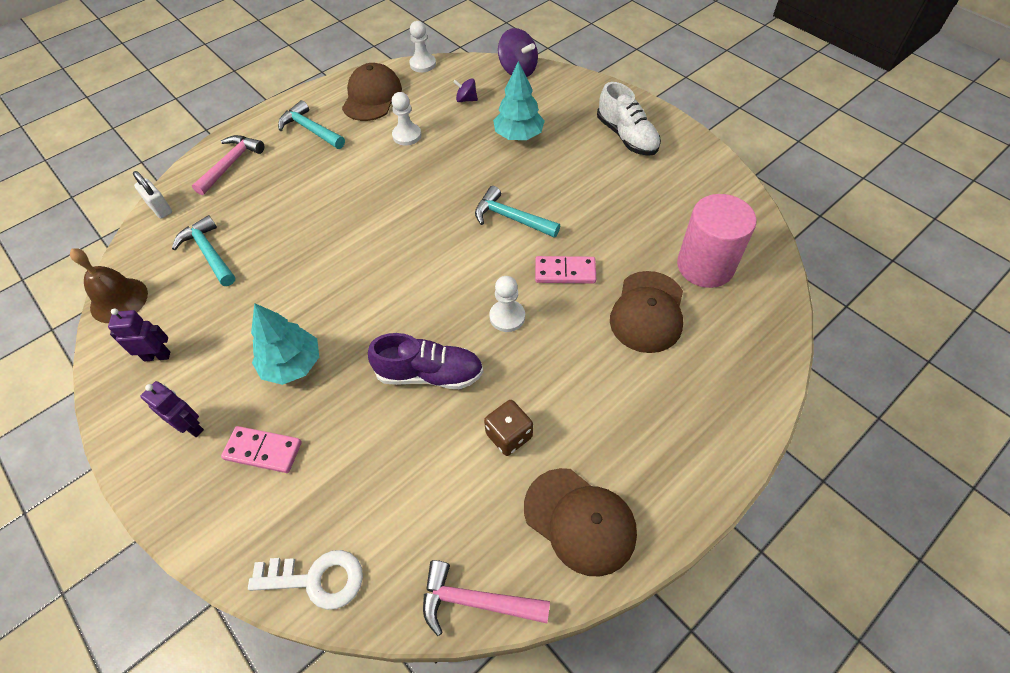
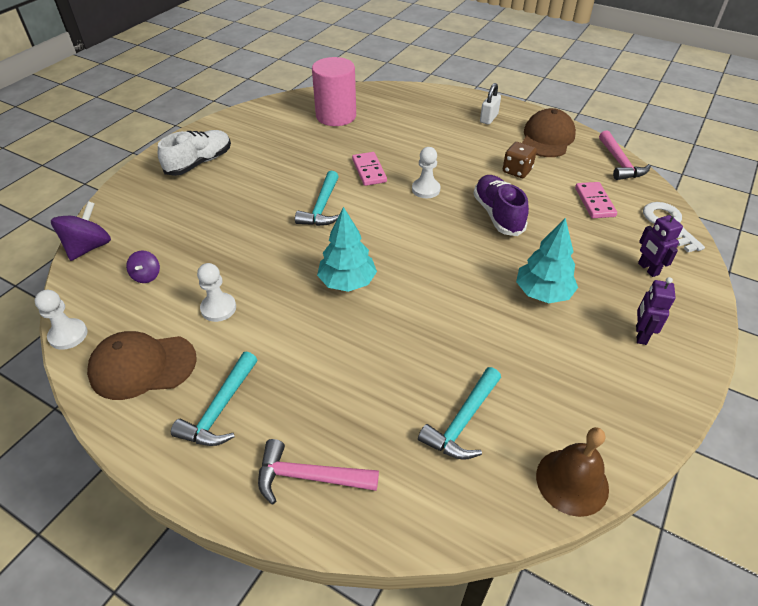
camera: 110 degrees left, 10 degrees down
(157, 356) = (604, 399): purple robot -> purple robot (648, 269)
(160, 208) = (419, 526): white padlock -> white padlock (488, 118)
(263, 451) = (620, 281): pink domino -> pink domino (594, 202)
(518, 135) = (207, 225): turquoise tree -> turquoise tree (347, 282)
(647, 312) = (388, 133): brown cap -> none

